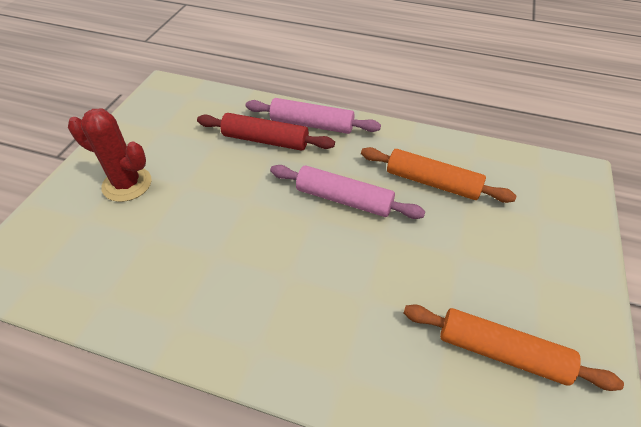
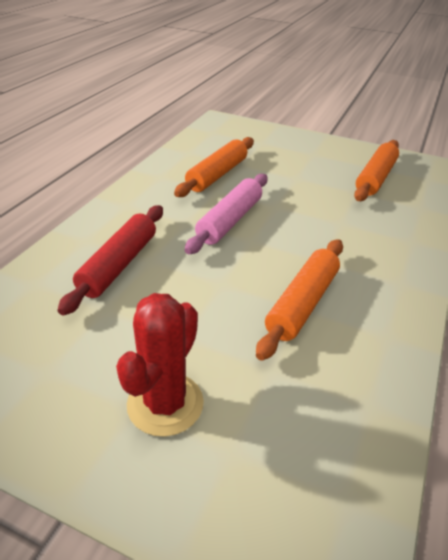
camera: 85 degrees left, 10 degrees down
(222, 257) = (302, 303): none -> orange rolling pin
(312, 124) = (105, 229): pink rolling pin -> none

